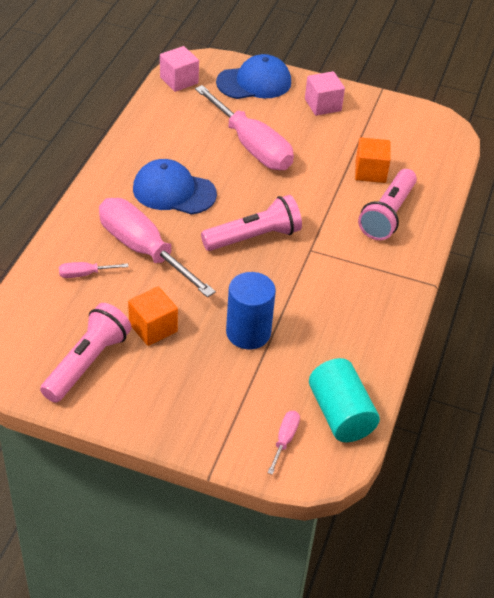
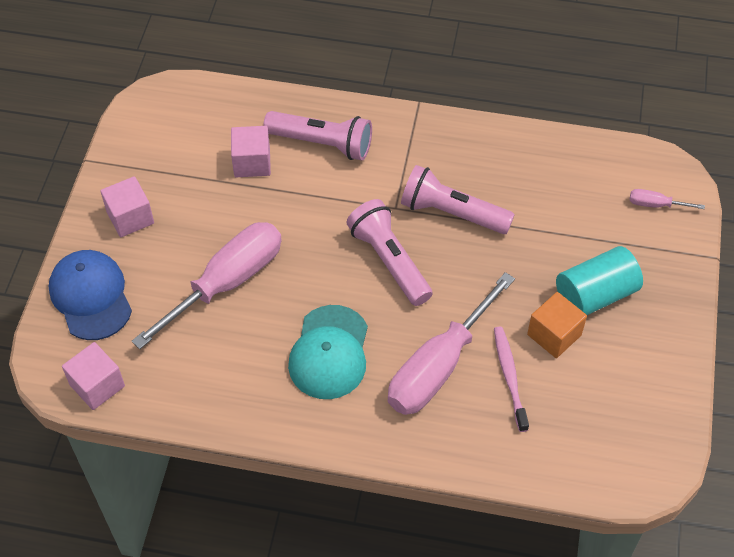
camera: 95 degrees left, 10 degrees up
(84, 274) = (494, 418): pink screwdriver -> none
(87, 363) = (622, 387): pink flashlight -> pink flashlight (452, 213)
(120, 290) = (509, 377): none -> pink toothbrush
(174, 191) = (329, 352): blue cap -> turquoise cap
(248, 333) = (533, 249): blue cylinder -> none
(340, 414) = (610, 165): turquoise cylinder -> turquoise cylinder (595, 295)
(370, 172) = (252, 163): orange cube -> pink cube

